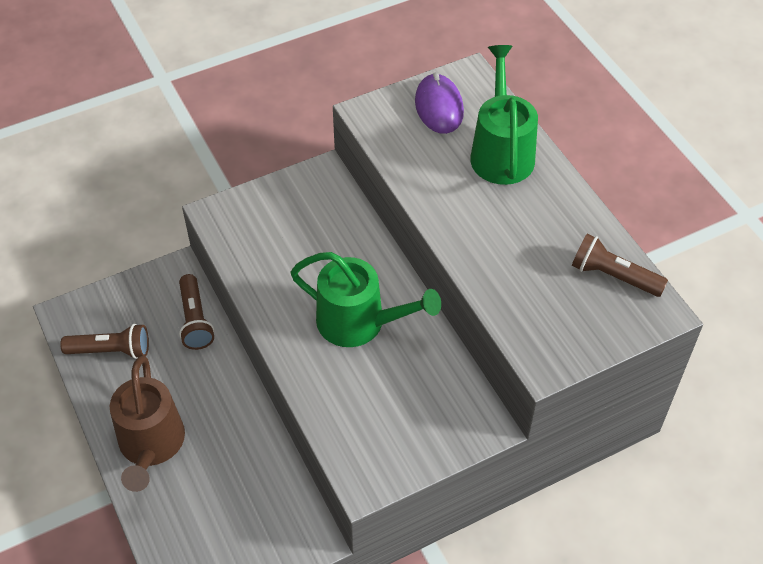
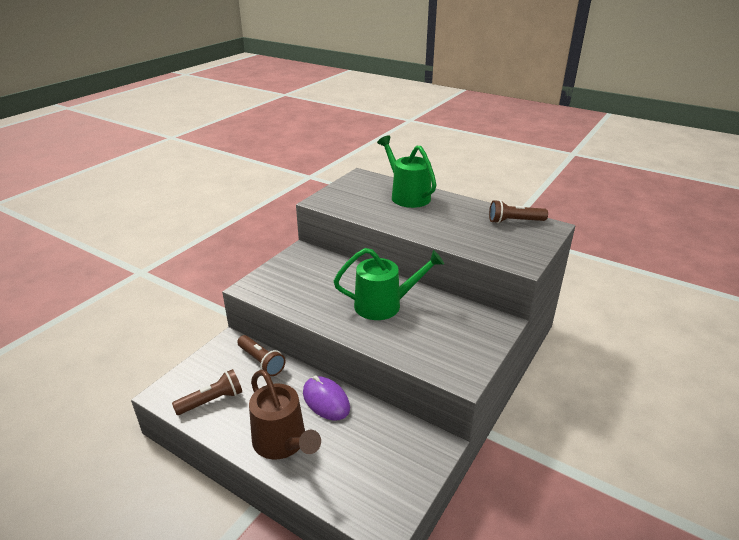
camera: 30 degrees left, 20 degrees down
(439, 107) = (356, 189): purple mouse -> purple mouse (326, 400)

